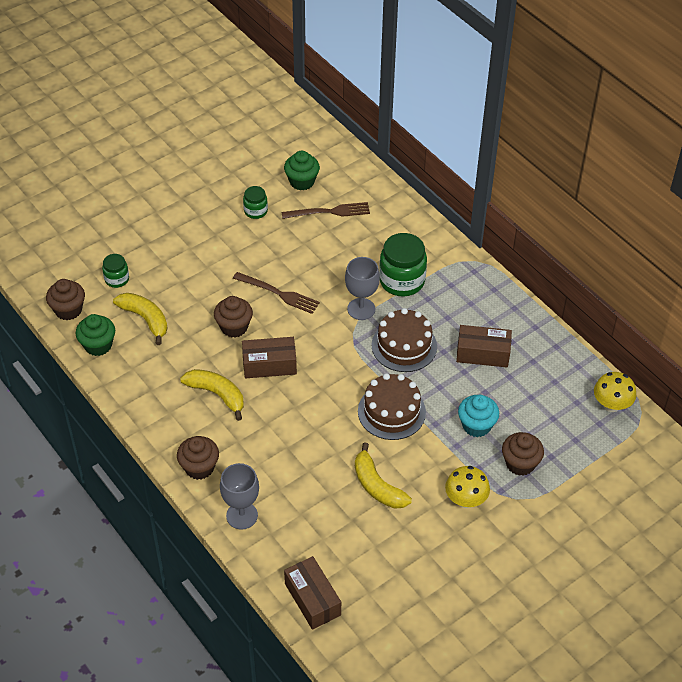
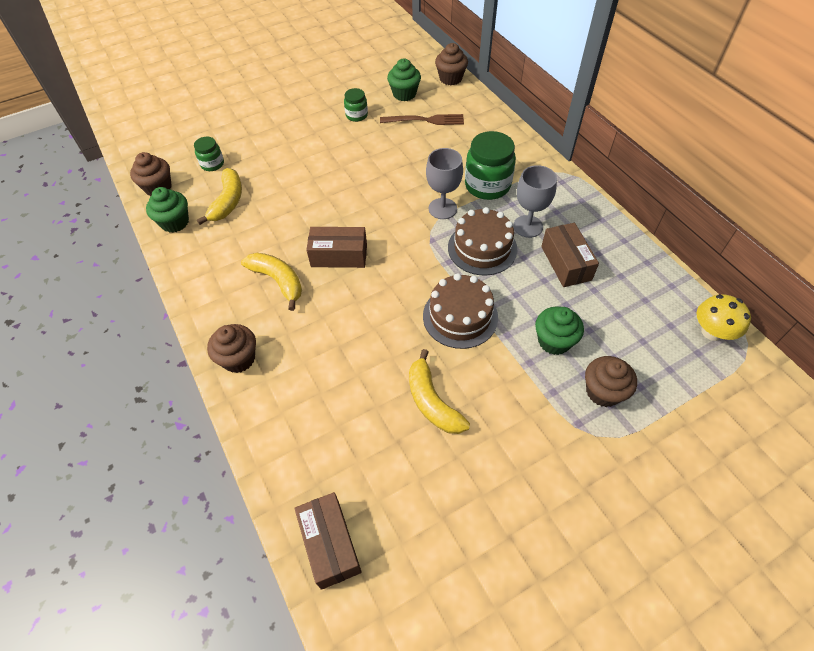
camera: 10 degrees right, 5 degrees up
(145, 319) = (228, 202): yellow banana -> yellow banana turned 45 degrees clockwise
(234, 327) = (312, 216): brown cupcake -> brown cupcake (450, 78)
(242, 515) = (271, 421): grey goblet -> grey goblet (528, 226)
(279, 294) = (364, 188): brown fork -> none
(465, 499) = (535, 430): yellow mushroom -> none
(476, 425) = (554, 341): turquoise cupcake -> green cupcake
(482, 353) = (566, 263): brown box -> brown box turned 60 degrees clockwise

